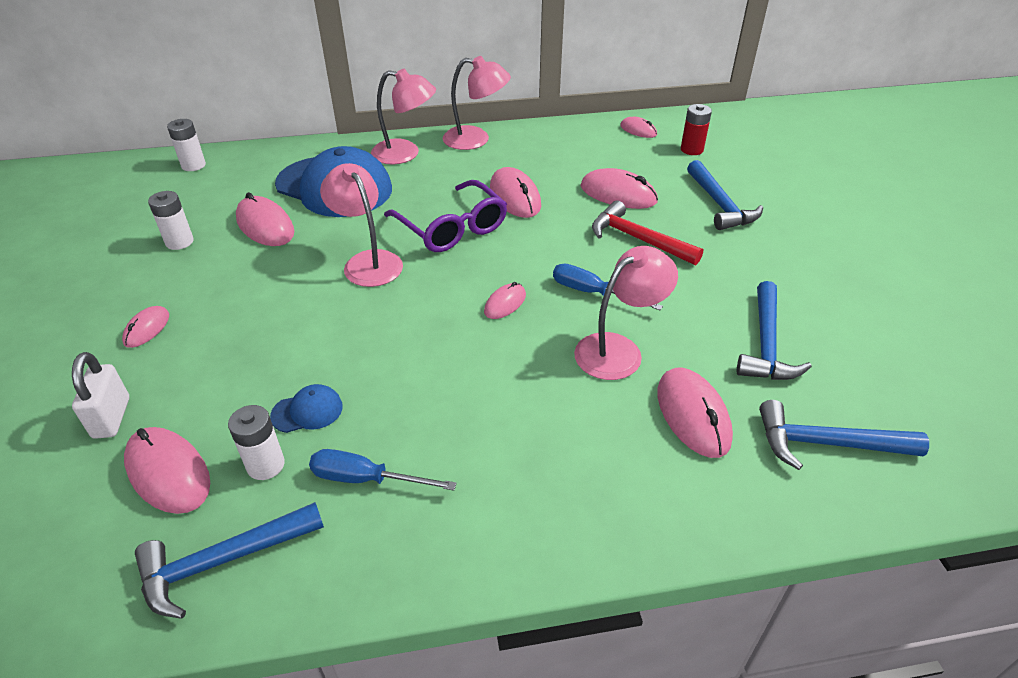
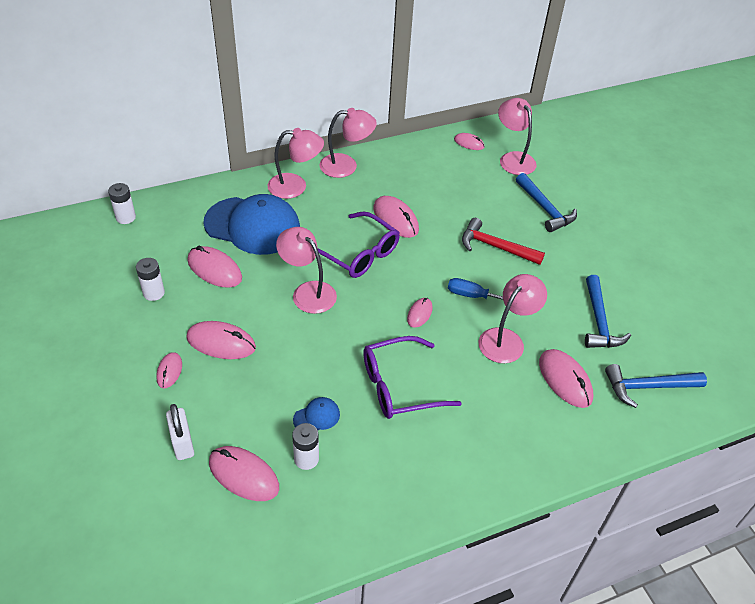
camera: 15 degrees left, 5 degrees up
(222, 562) = (308, 525): blue hammer -> none
(366, 479) = (376, 457): blue screwdriver -> none
(442, 388) = (400, 386): none -> purple glasses
(618, 194) = (470, 207): pink mouse -> pink mouse (221, 343)
(691, 150) = (513, 159): red battery -> pink lamp

